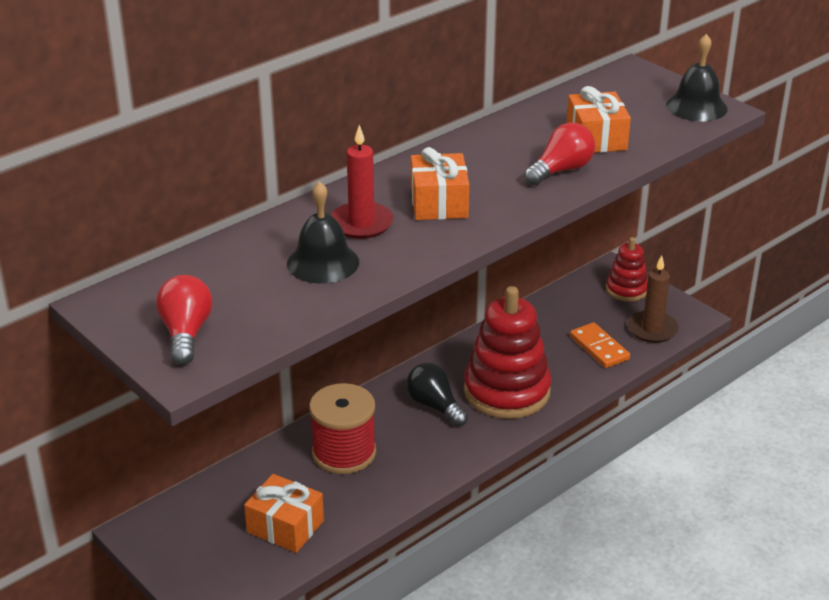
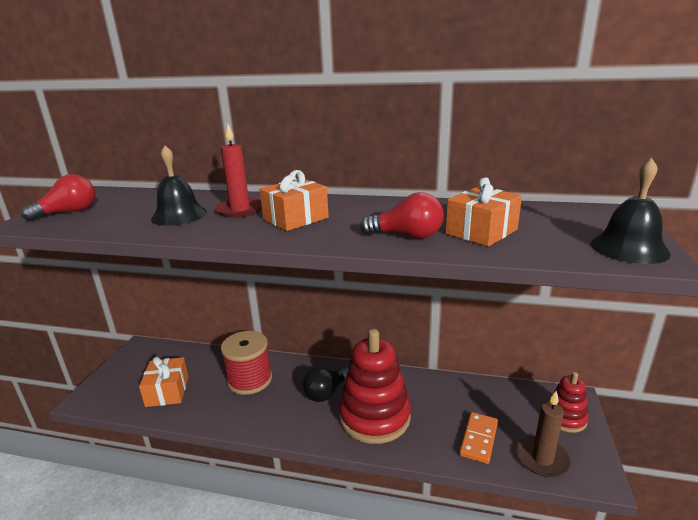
camera: 55 degrees right, 10 degrees down
(435, 406) = (326, 392): black light bulb -> black light bulb turned 150 degrees counterclockwise

